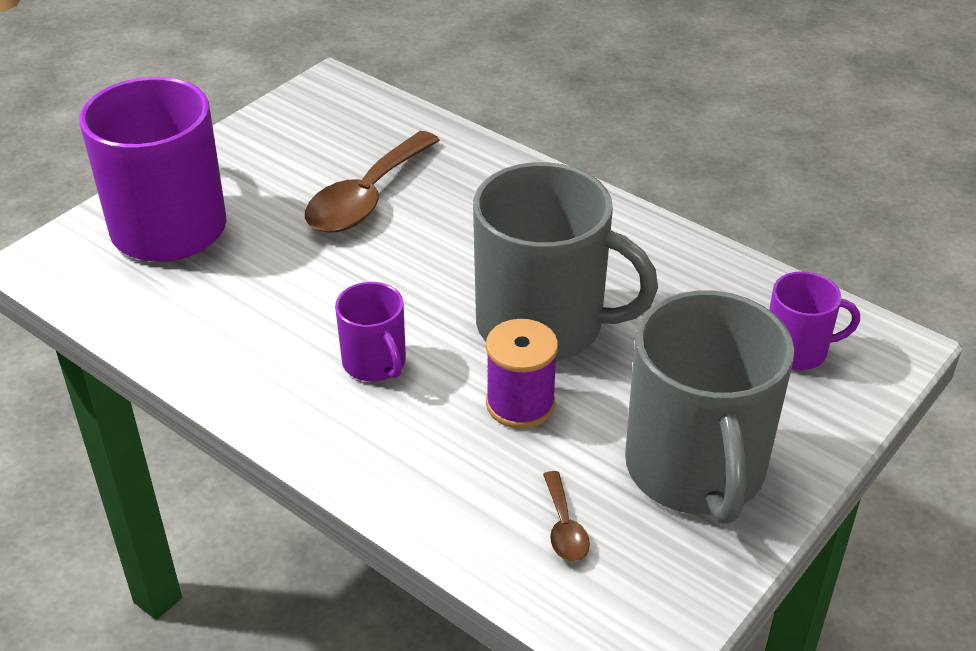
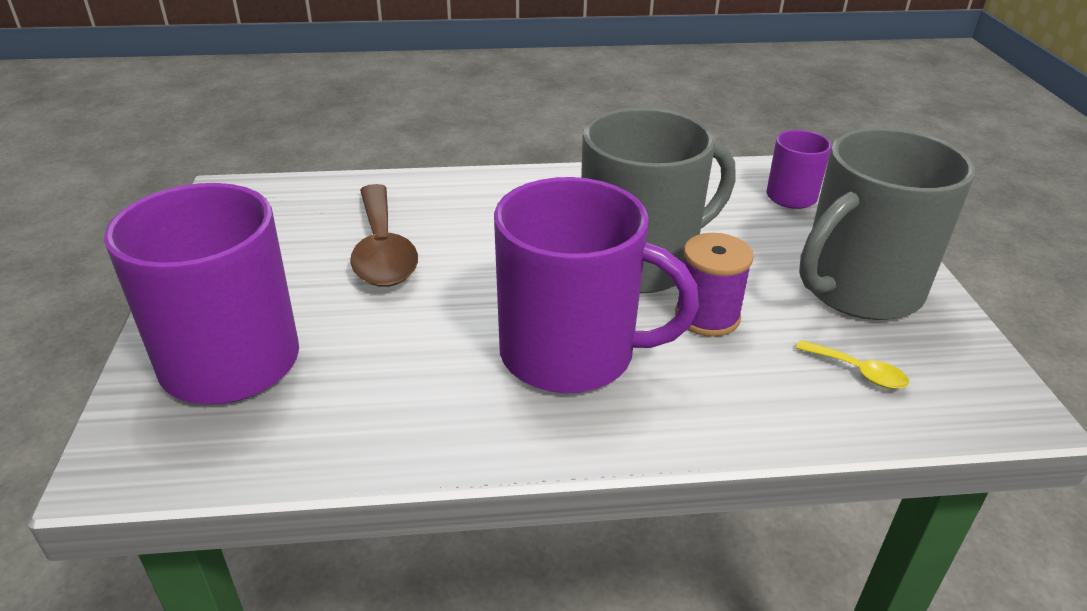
camera: 45 degrees left, 5 degrees down
(375, 363) = (570, 353): purple mug -> purple mug, size x2.03
(564, 527) = (858, 372): brown spoon -> yellow spoon
(695, 469) = (858, 288): grey mug -> grey mug turned 105 degrees clockwise

